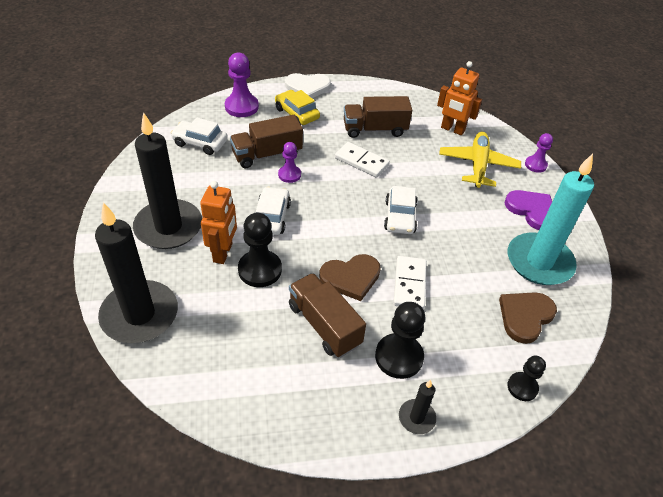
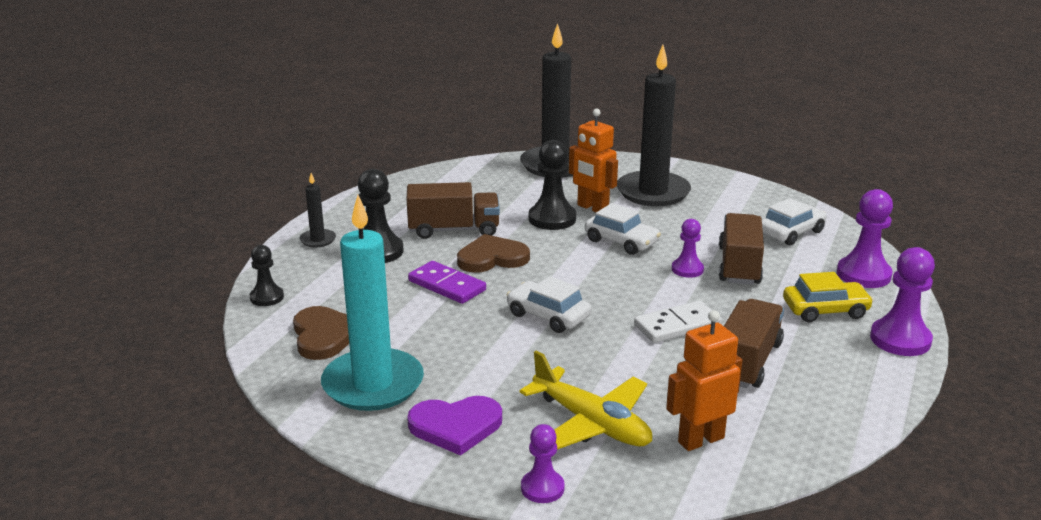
camera: 125 degrees right, 20 degrees down
(307, 87) = (900, 339): white heart -> purple pawn
(351, 277) = (492, 258): brown heart -> brown heart turned 60 degrees clockwise
(409, 284) = (447, 286): white domino -> purple domino

